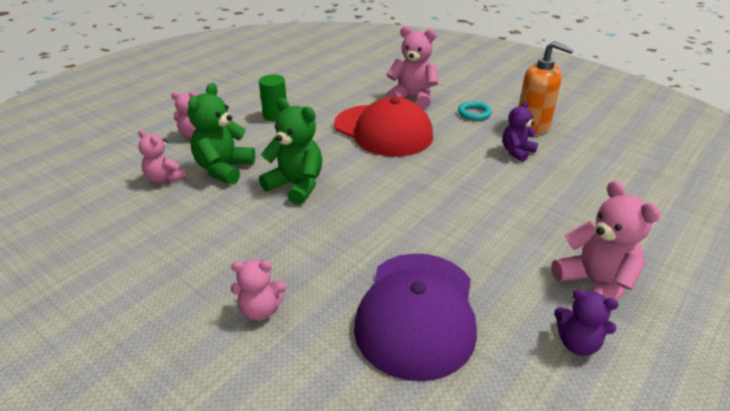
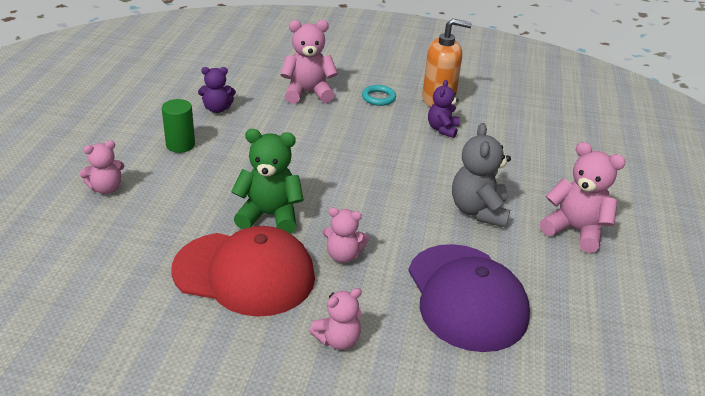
camera: 30 degrees left, 0 degrees up
(164, 179) = (121, 247): pink teddy bear -> pink teddy bear (343, 255)
(224, 169) = (178, 218): green teddy bear -> none
(383, 131) = (307, 136): red cap -> red cap (244, 273)
(496, 234) = (478, 211): none -> grey teddy bear
(577, 343) = (591, 279): purple teddy bear -> purple teddy bear (217, 109)

